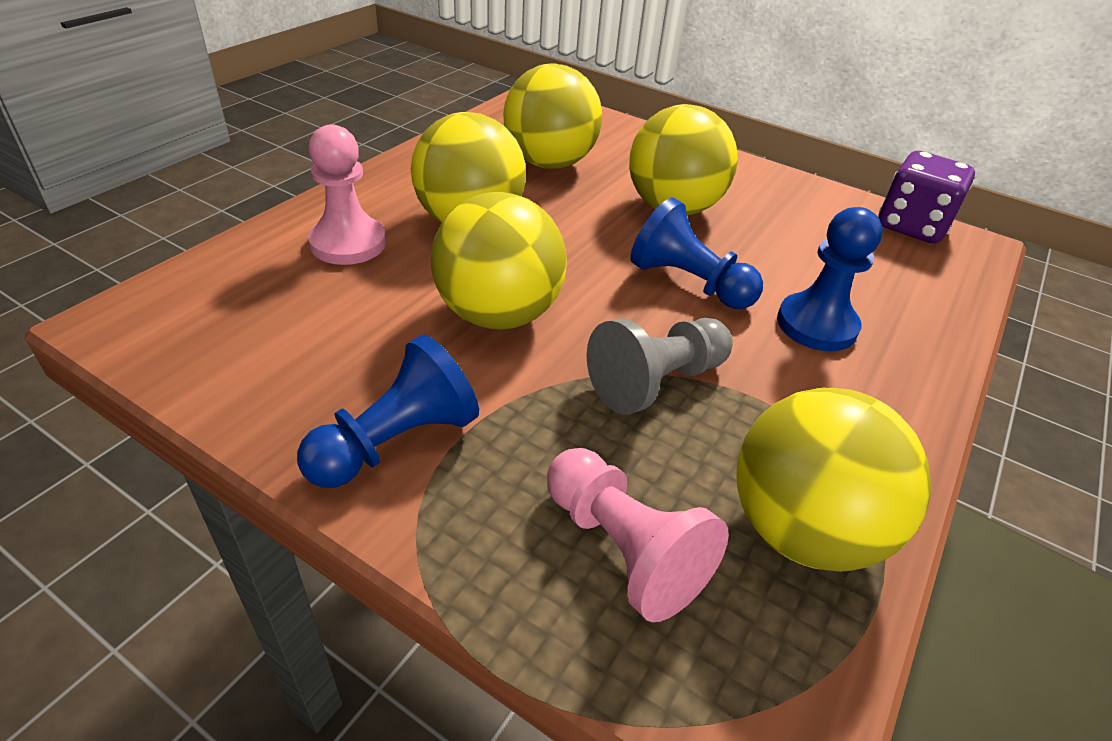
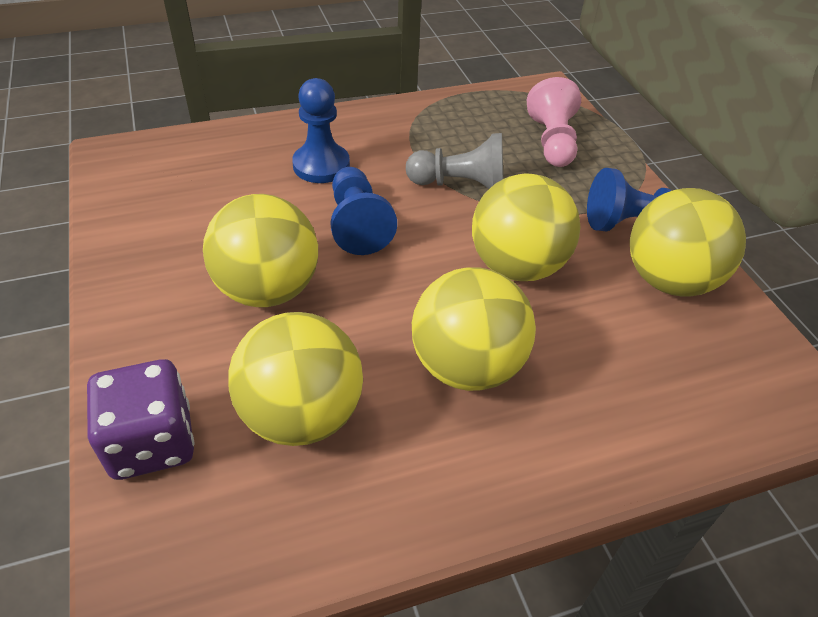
camera: 140 degrees left, 5 degrees up
(348, 243) = (596, 395): pink pawn -> none
(801, 530) = (469, 114): yellow ball -> yellow ball (669, 280)
(911, 226) = (118, 182): purple dice -> purple dice (152, 442)

